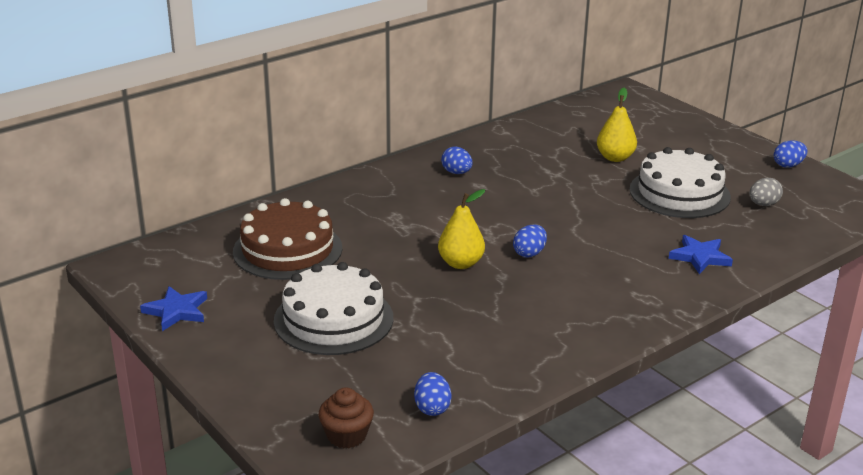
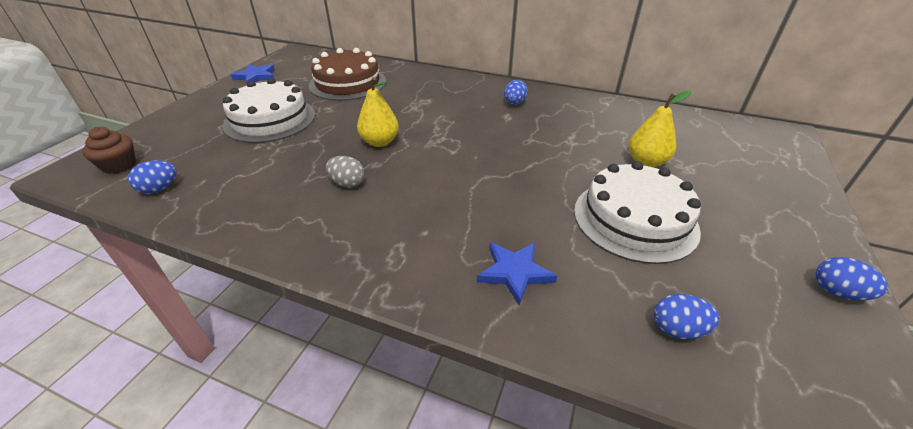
camera: 60 degrees right, 10 degrees up
(529, 253) = (422, 166): blue egg -> blue egg (677, 329)
(763, 204) = (701, 295): grey egg -> grey egg (347, 183)

